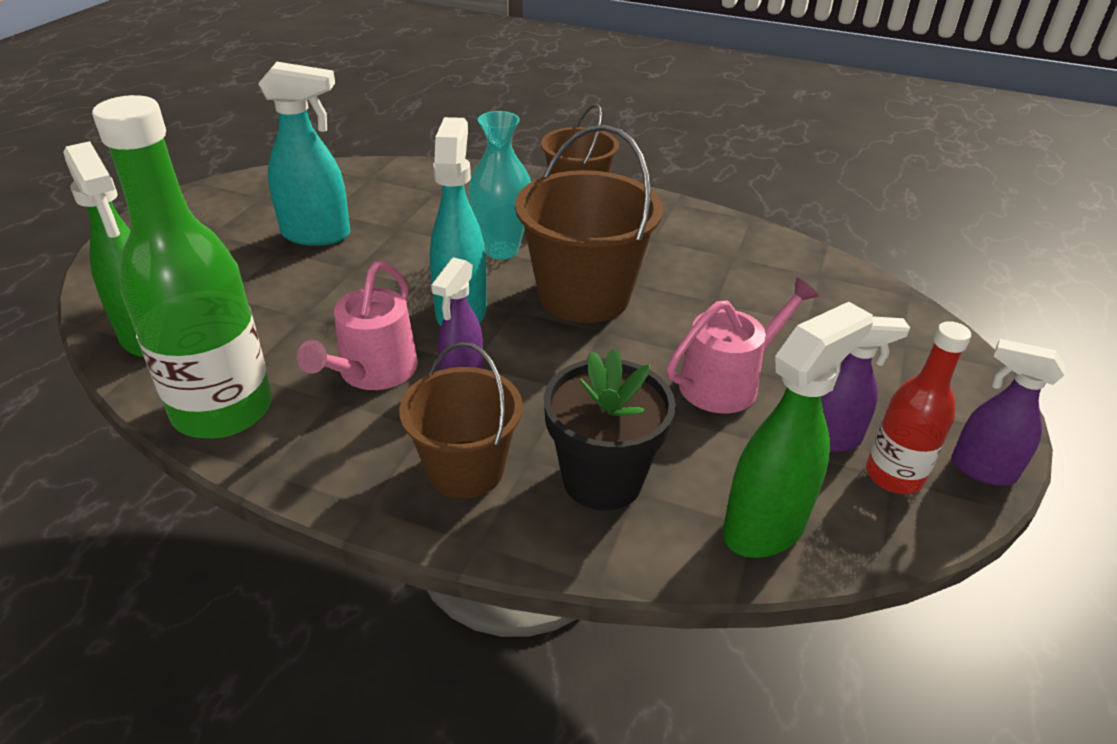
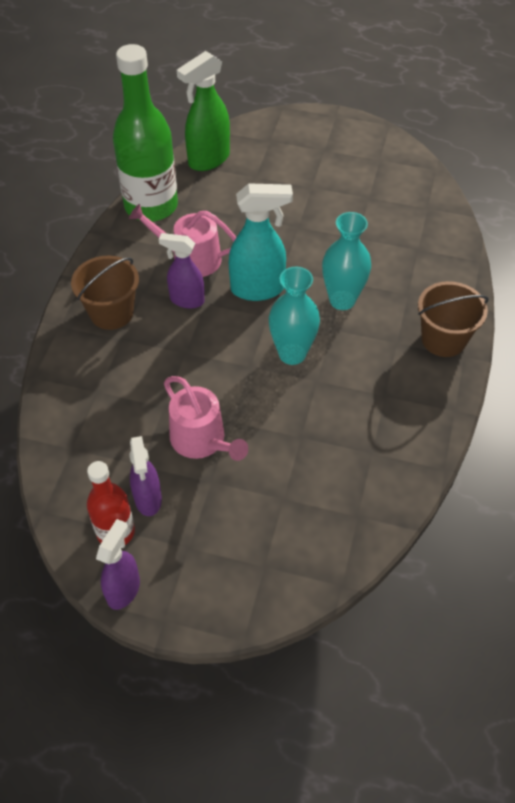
camera: 85 degrees right, 15 degrees up
(317, 235) = (335, 199): turquoise spray bottle -> none
(584, 295) = (292, 354): brown bucket -> turquoise vase
(602, 479) = (106, 375): black flower pot -> none
(765, 527) = (71, 454): green spray bottle -> none

